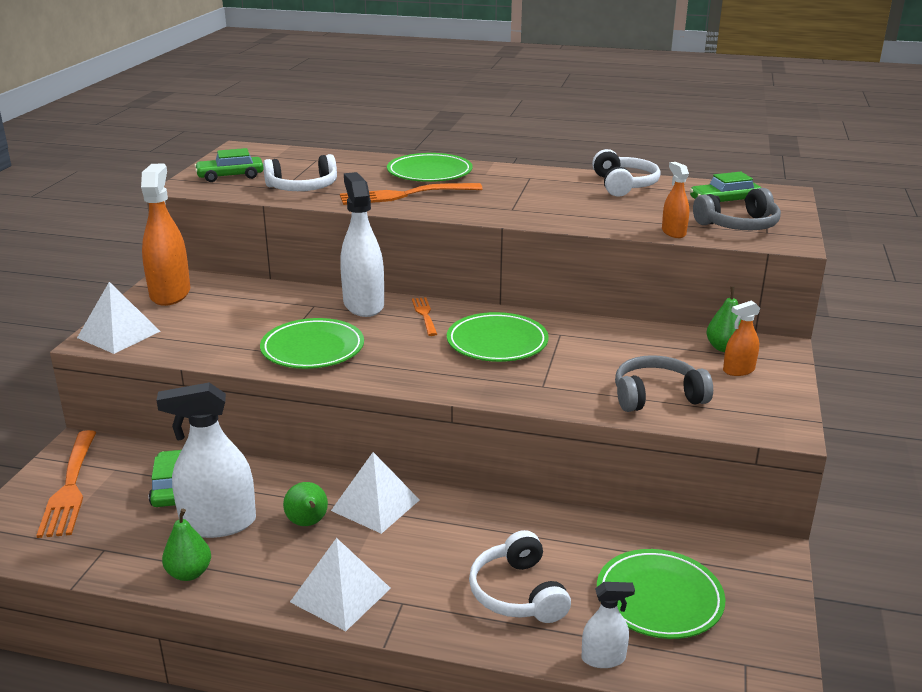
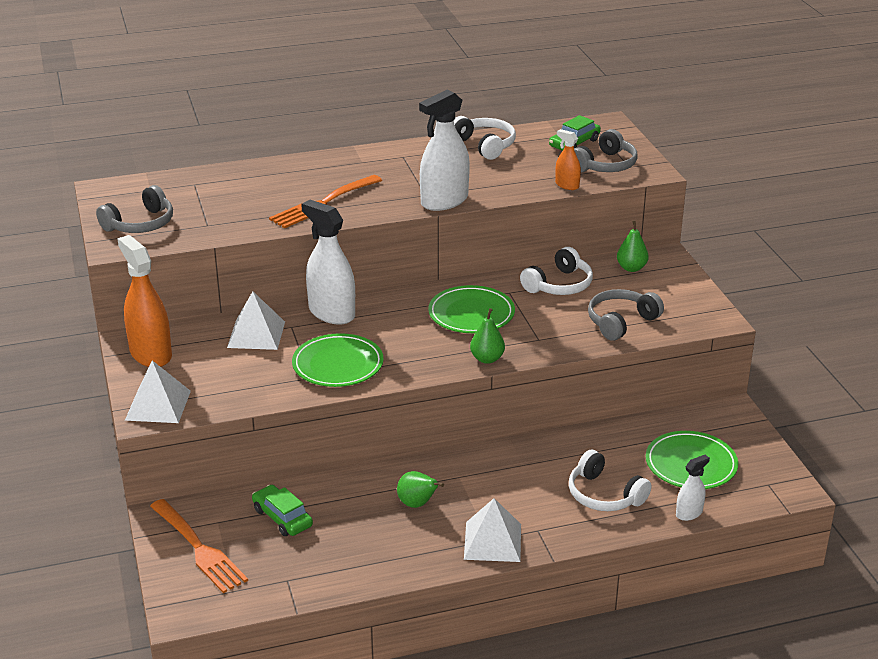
camera: 30 degrees left, 5 degrees up
(189, 573) = (372, 570): green pear -> green pear (487, 359)
(218, 523) = (352, 529): white spray bottle -> white spray bottle (444, 201)
(230, 176) = (140, 224): green car -> grey headphones
(303, 188) = (225, 219): white headphones -> white headphones (559, 285)
(375, 505) = (451, 473): white pyramid -> white pyramid (256, 334)
(424, 315) = (391, 307): orange fork -> none
(429, 173) = (314, 173): green plate -> none
(738, 370) = (655, 283): orange spray bottle -> none

